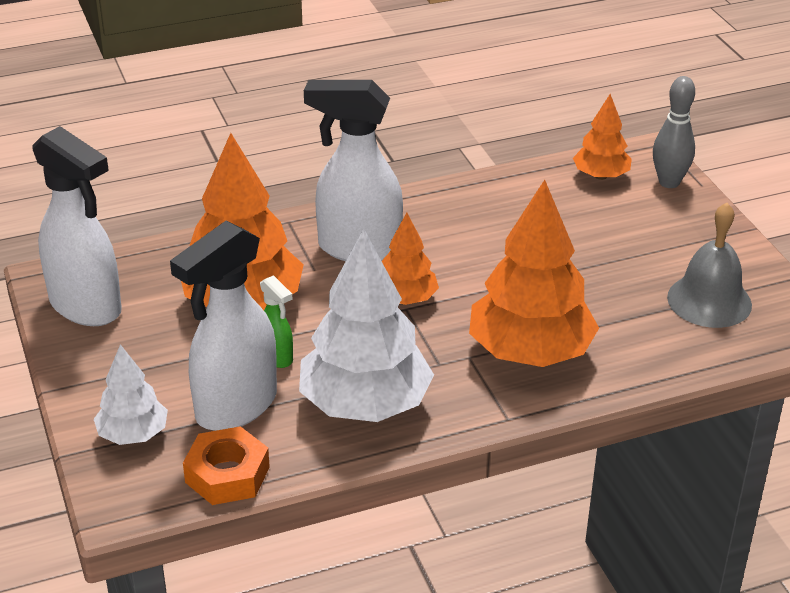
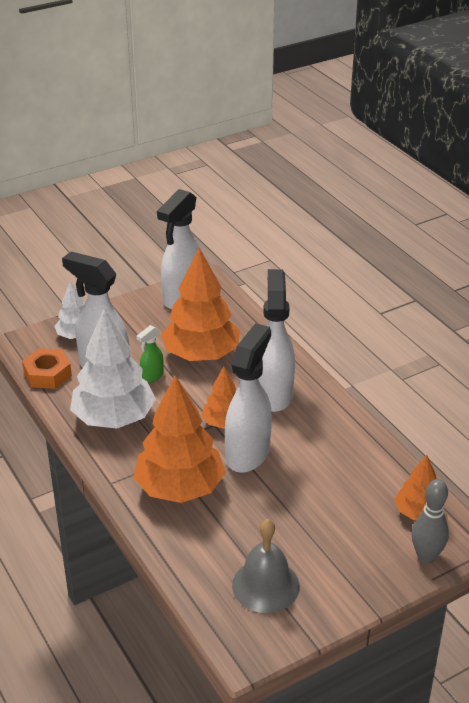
camera: 80 degrees right, 0 degrees up
(473, 285) = (248, 453): none -> white spray bottle

